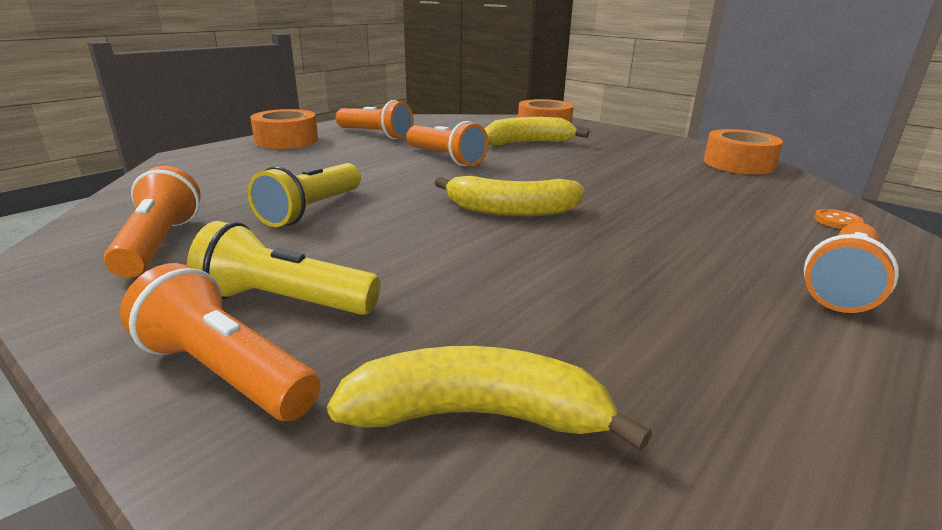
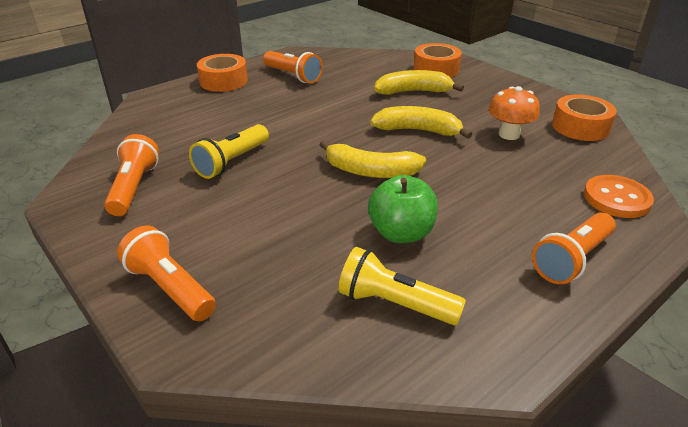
camera: 10 degrees right, 10 degrees up
(285, 301) = (206, 241): yellow flashlight -> yellow flashlight (395, 303)
(445, 158) = (340, 109): orange flashlight -> none
(478, 415) = (296, 328): yellow banana -> yellow banana (418, 130)
(588, 272) = (401, 233): none -> green apple
(663, 172) = (509, 134): none -> orange mushroom
(837, 221) = (616, 198): orange button -> orange button, size x1.98

